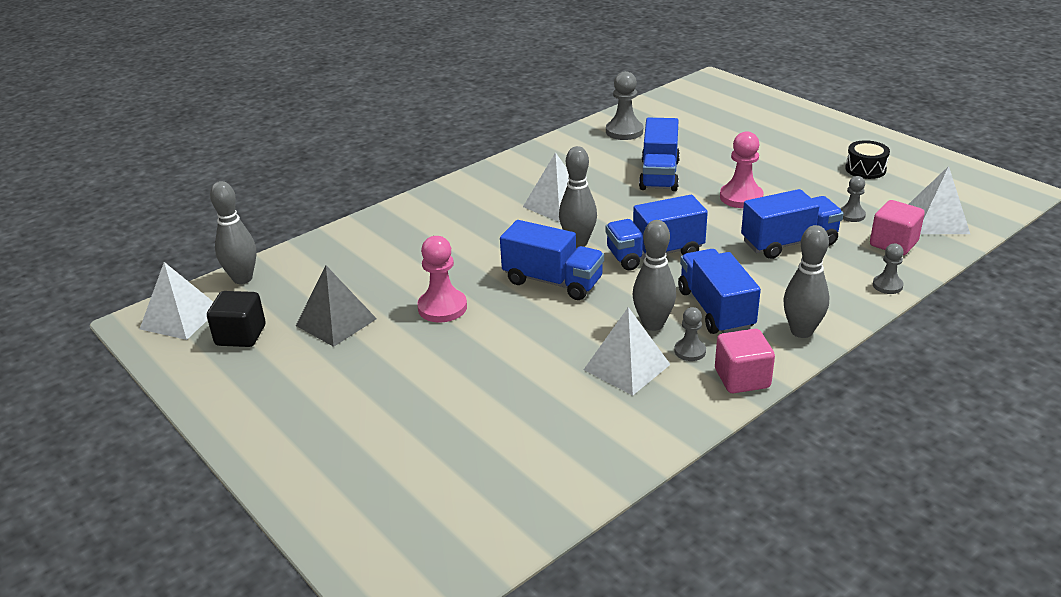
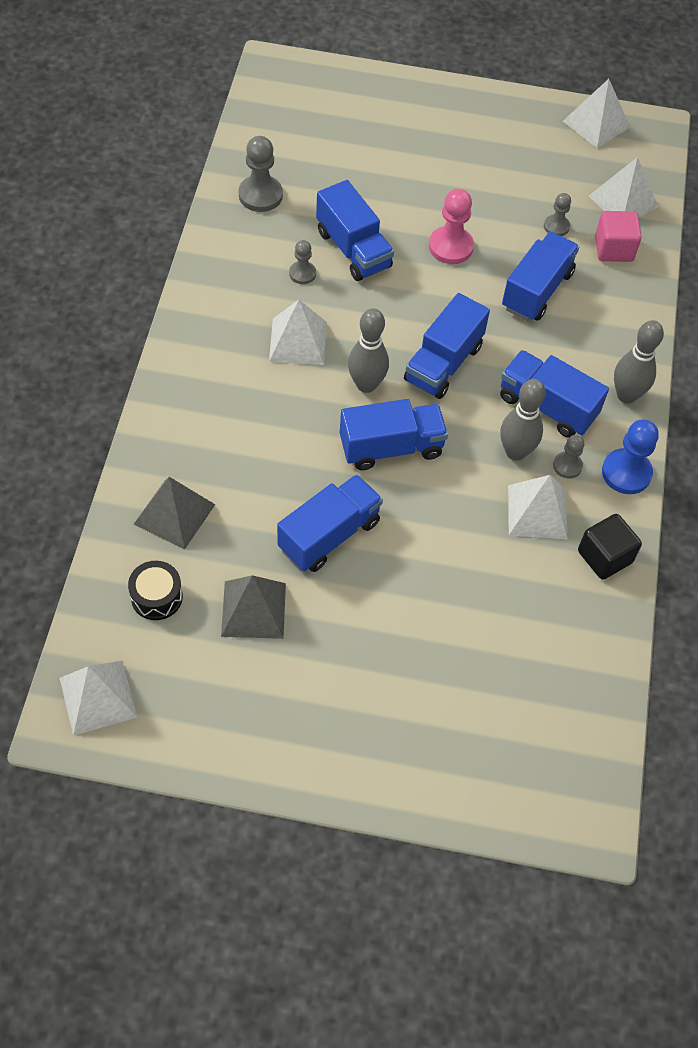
camera: 45 degrees left, 25 degrees up
(241, 335) = (183, 679): black cube -> black cube (604, 557)
(242, 278) = (99, 612): grey bowling pin -> none
(356, 253) = (174, 514): none -> grey pyramid
(442, 308) = (329, 535): pink pawn -> blue truck
(742, 378) = (626, 473): pink cube -> blue pawn
(865, 169) = (520, 154): black drum -> black drum (156, 597)
(887, 285) = (645, 305): grey pawn -> grey pawn (302, 273)
(959, 173) = (596, 124): none -> white pyramid

